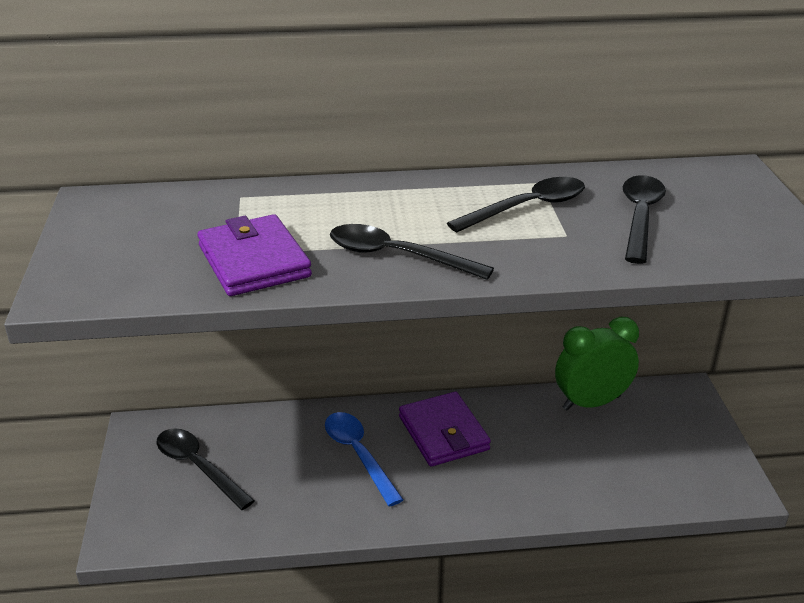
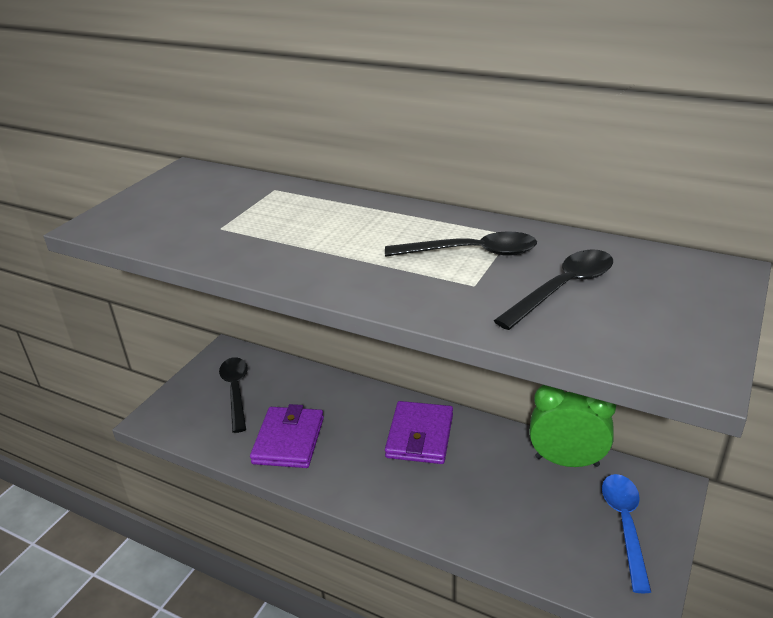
camera: 35 degrees right, 0 degrees up
(254, 261) = (222, 237): purple wallet -> purple wallet (288, 440)
(359, 455) = (344, 426): blue spoon -> blue spoon (625, 525)
(397, 256) = (320, 262): black spoon -> none

